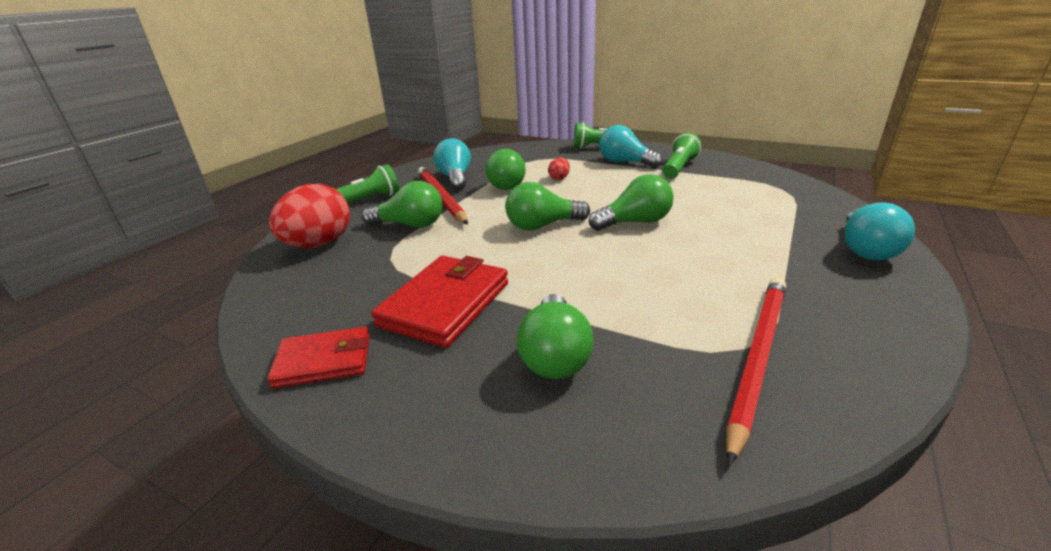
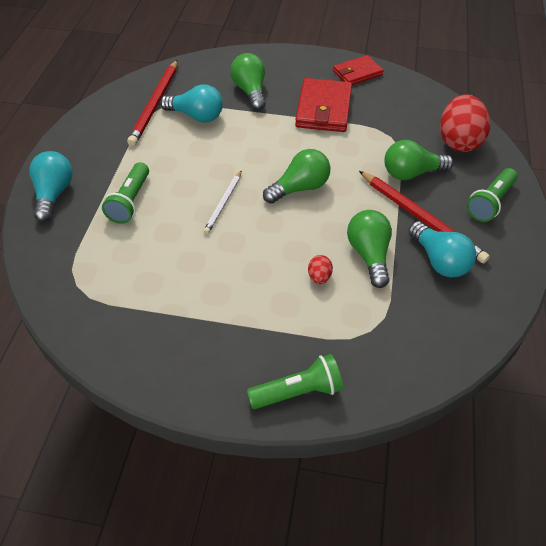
camera: 160 degrees right, 20 degrees up
(625, 162) = (250, 335): turquoise light bulb -> turquoise light bulb (196, 116)
(635, 222) = (223, 203): green light bulb -> white pencil
(679, 168) = (181, 325): green flashlight -> green flashlight (130, 201)

